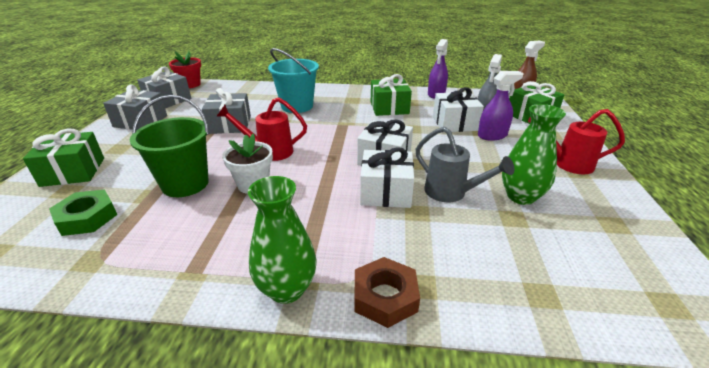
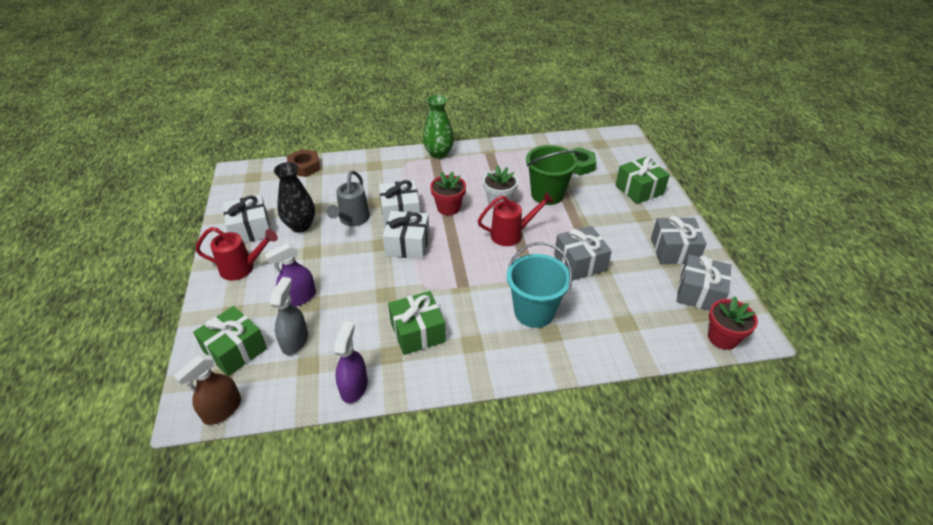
camera: 165 degrees right, 10 degrees up
(321, 188) = (448, 208): none -> red flower pot
(385, 297) = (391, 158): brown nut -> brown nut (304, 167)
(451, 193) = (352, 220): grey watering can -> grey watering can turned 105 degrees counterclockwise
(454, 123) = (336, 313): white gift -> white gift (250, 229)
(521, 196) = (300, 225): green vase -> black vase

